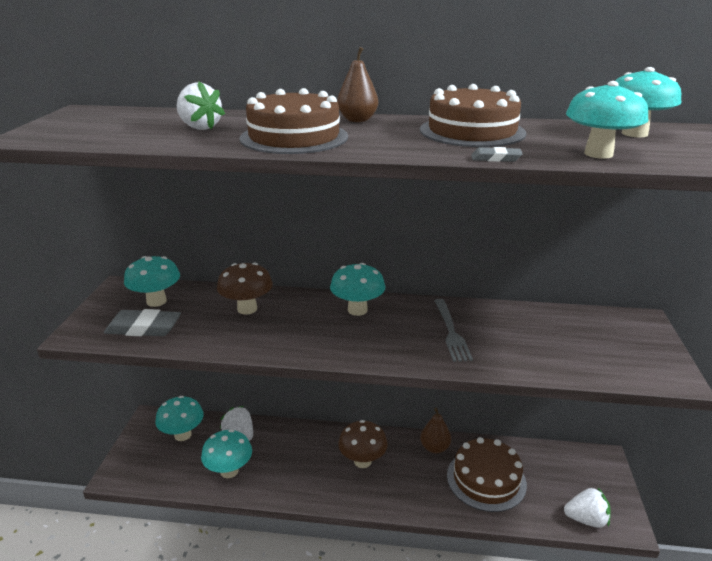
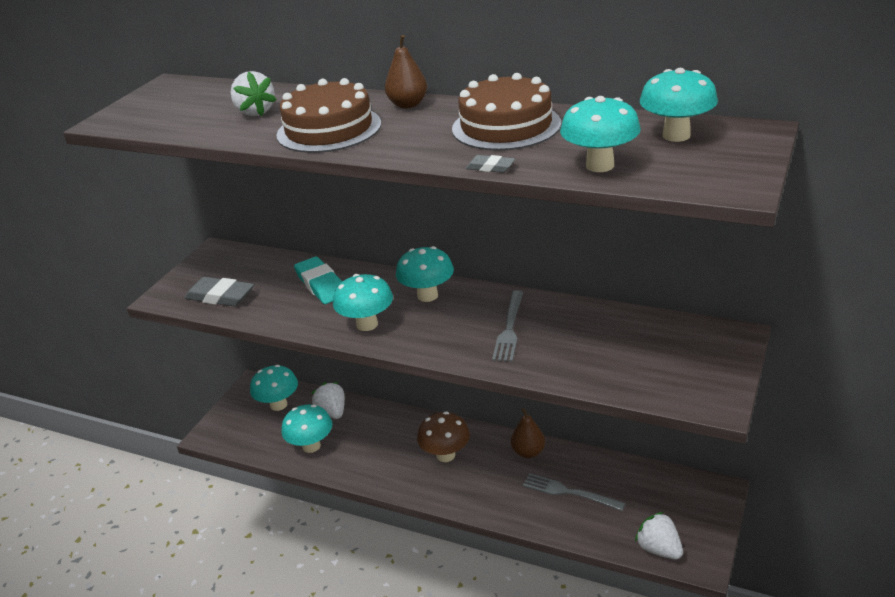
camera: 20 degrees right, 5 degrees up
(156, 301) = (241, 269): turquoise mushroom -> turquoise mushroom (367, 324)
(247, 309) = (321, 285): brown mushroom -> turquoise eraser
(486, 479) = (569, 492): brown cake -> grey fork
(586, 519) = (659, 549): white strawberry -> white strawberry turned 150 degrees counterclockwise

